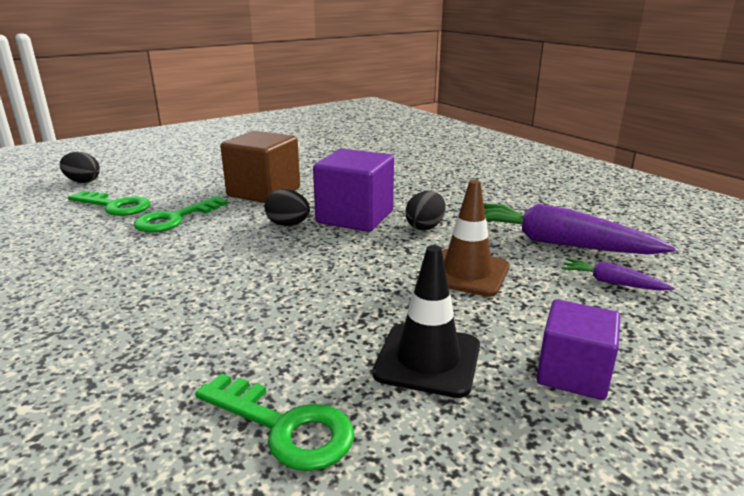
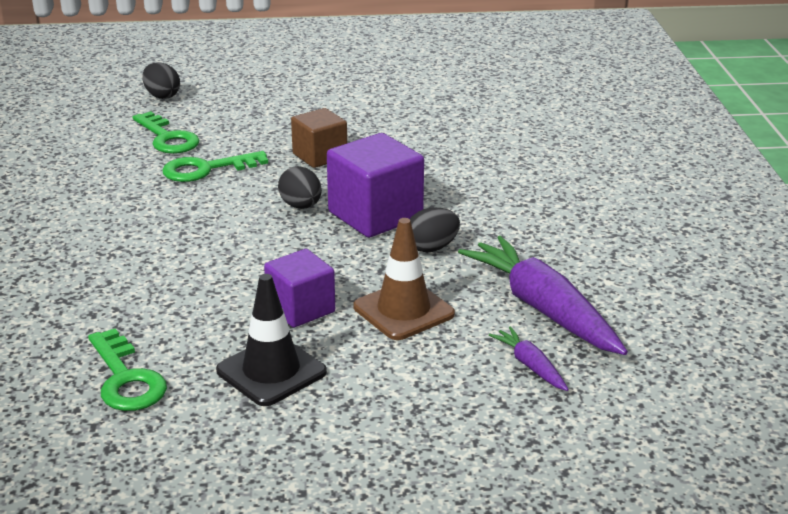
camera: 30 degrees right, 5 degrees up
(264, 192) = (320, 156): brown cube -> brown cube, size x0.64
(573, 374) = (367, 422): purple cube -> purple cube (301, 309)

